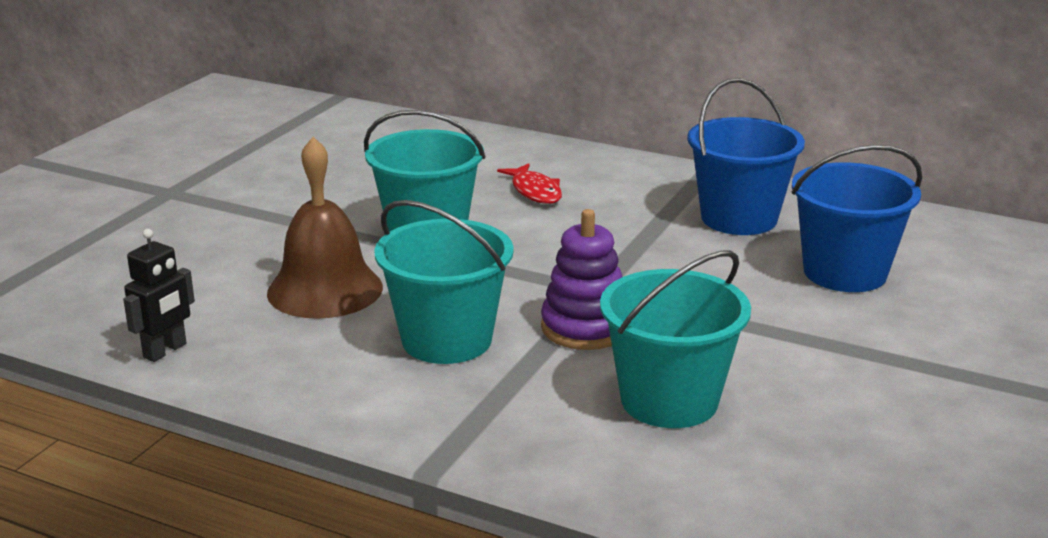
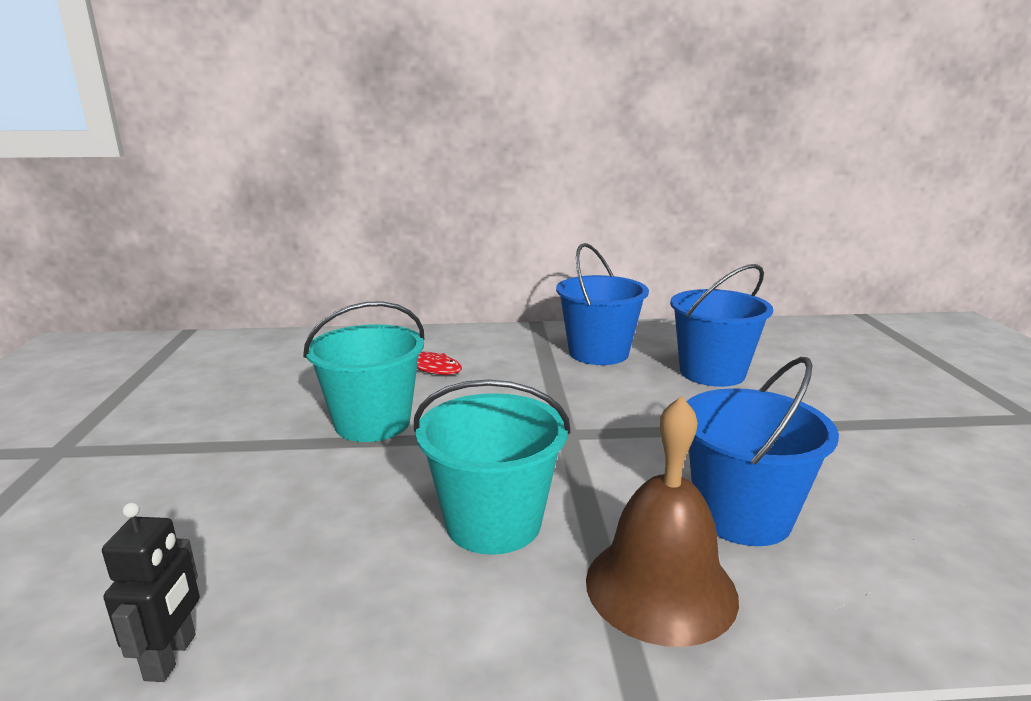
camera: 30 degrees left, 5 degrees down
(325, 289) = (319, 507): brown bell -> brown bell (660, 587)
(585, 328) = (597, 469): purple stacking toy -> none
(669, 400) = (742, 515): turquoise bucket -> blue bucket

